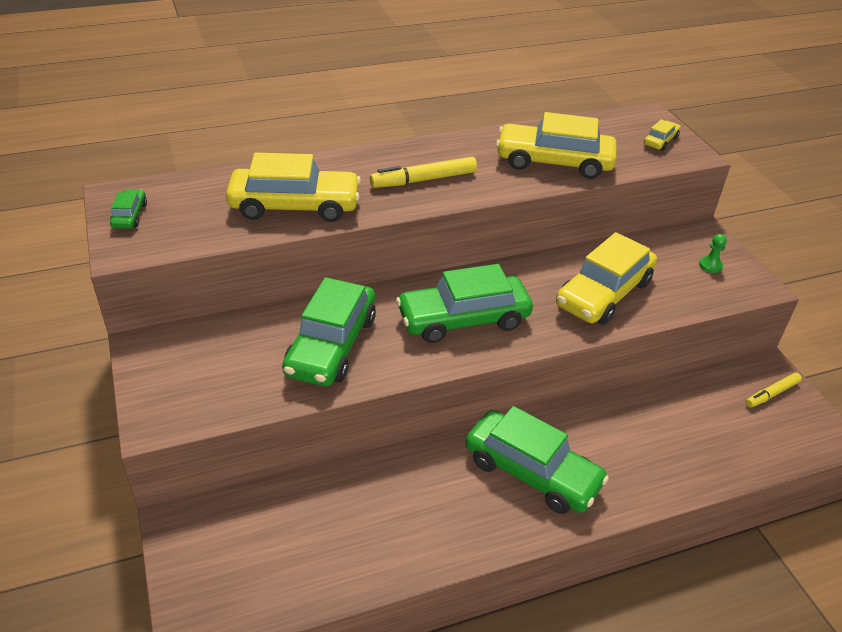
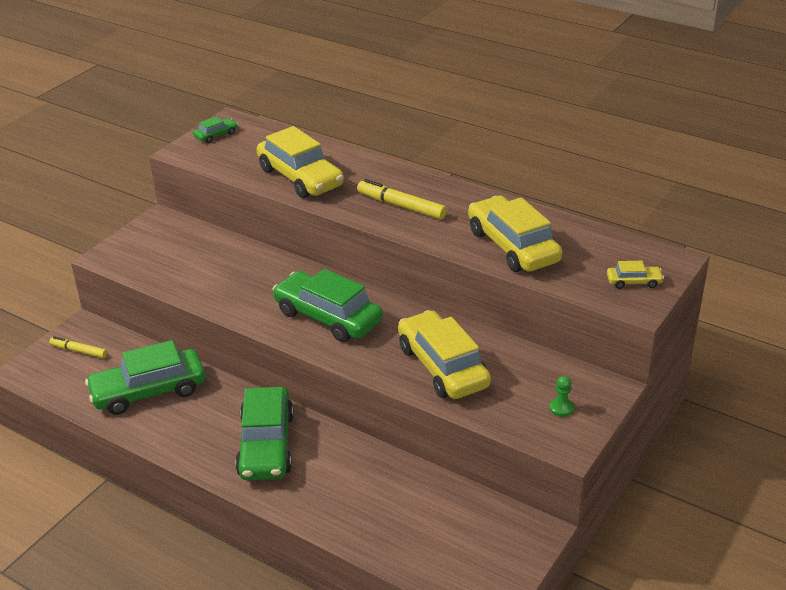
camera: 55 degrees right, 5 degrees down
(331, 345) = (237, 279): green car -> green car (148, 391)
(603, 293) = (442, 366): yellow car -> yellow car turned 60 degrees clockwise
(772, 394) = (504, 543): yellow marker -> yellow marker (79, 351)

